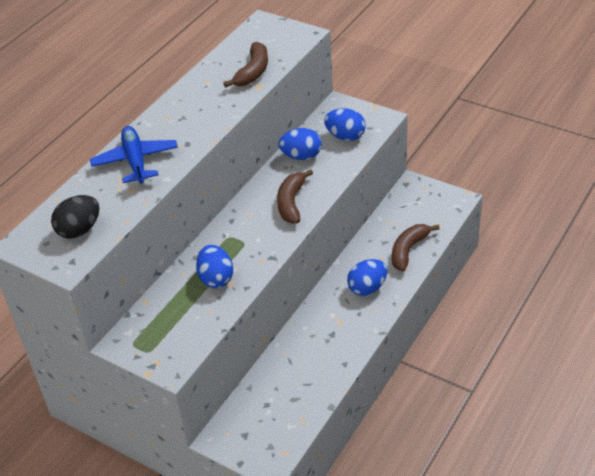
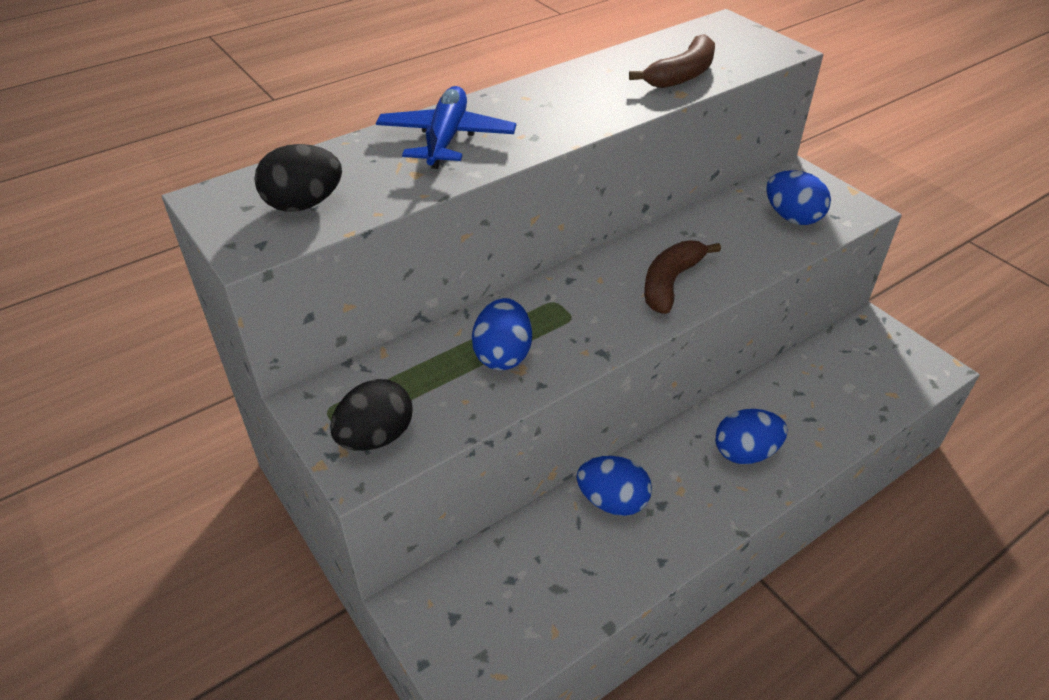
camera: 20 degrees right, 0 degrees up
(170, 348) = (376, 437): none -> black egg
(301, 156) = (714, 225): blue egg -> blue egg (612, 501)
(408, 250) = (832, 418): brown banana -> none

